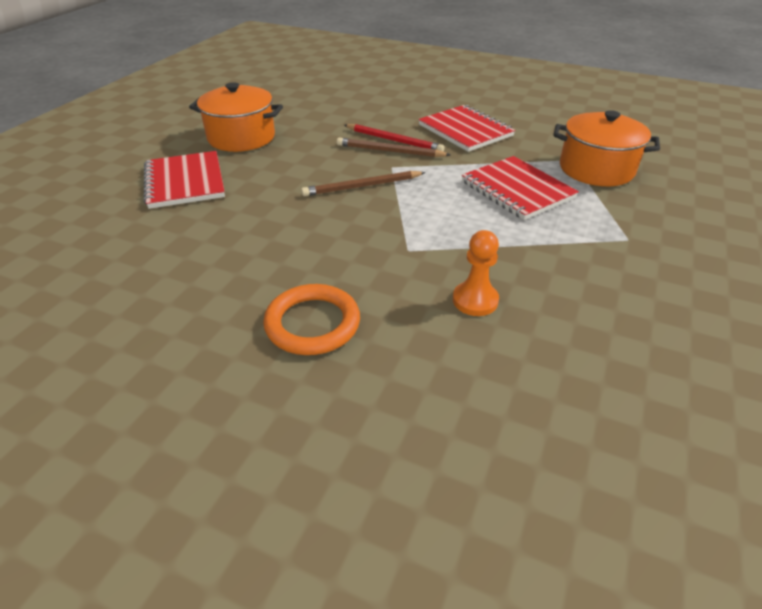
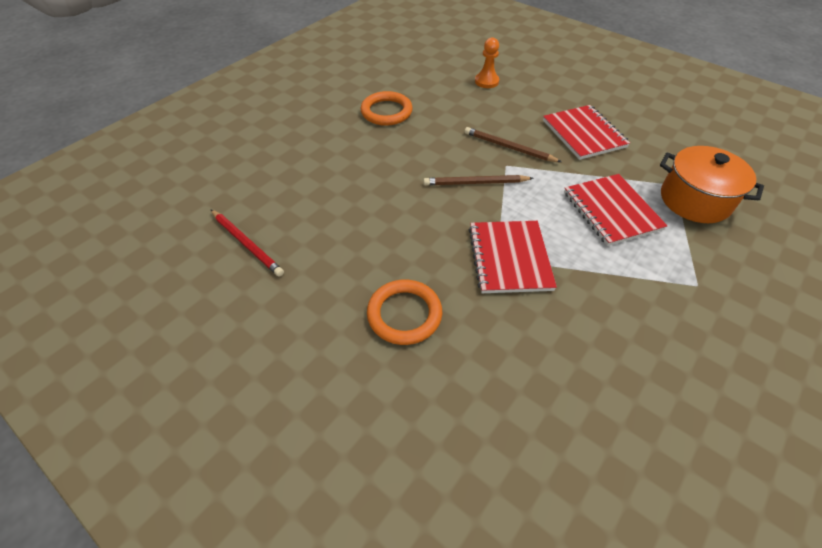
camera: 15 degrees right, 10 degrees up
(185, 182) = (333, 153): red notebook -> red notebook (509, 258)
(241, 137) = (386, 112): orange pot -> orange ring
(394, 140) = (515, 135): red pencil -> red pencil (247, 244)
(475, 300) = (539, 320): orange pawn -> orange pawn (486, 81)

